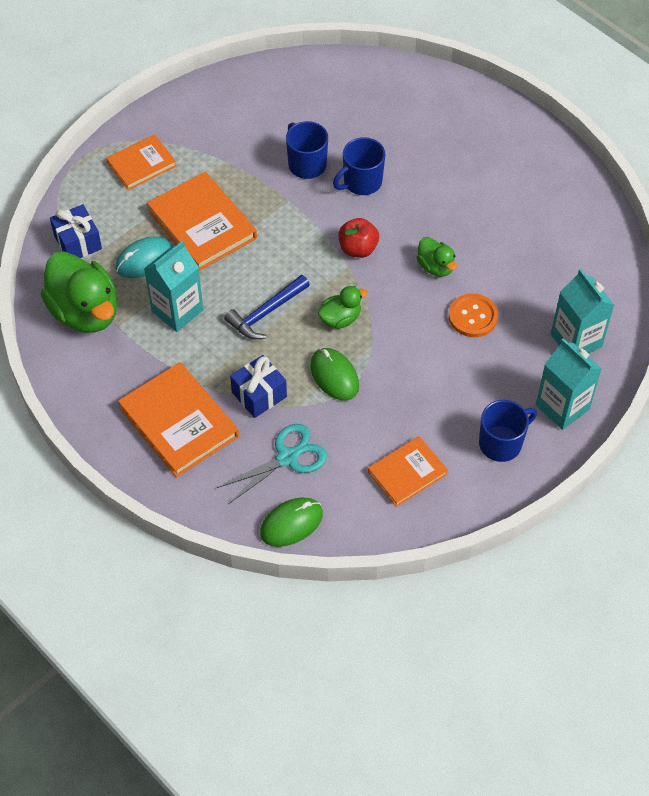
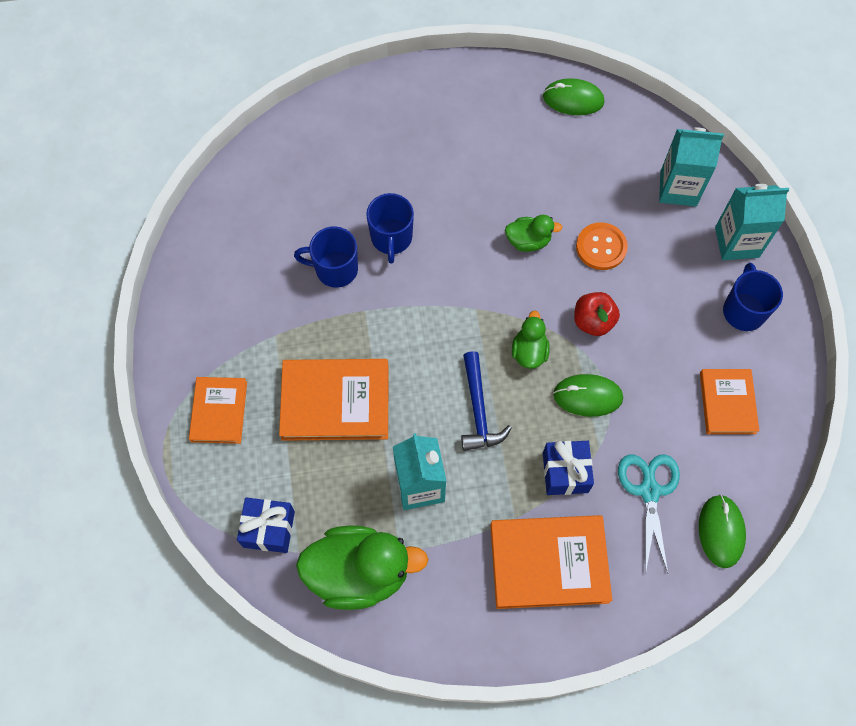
camera: 55 degrees left, 10 degrees up
(144, 260) = (337, 479): turquoise mouse -> none
(358, 249) = (463, 288): red apple -> red apple (593, 321)
(593, 226) = (573, 99): none -> green mouse

